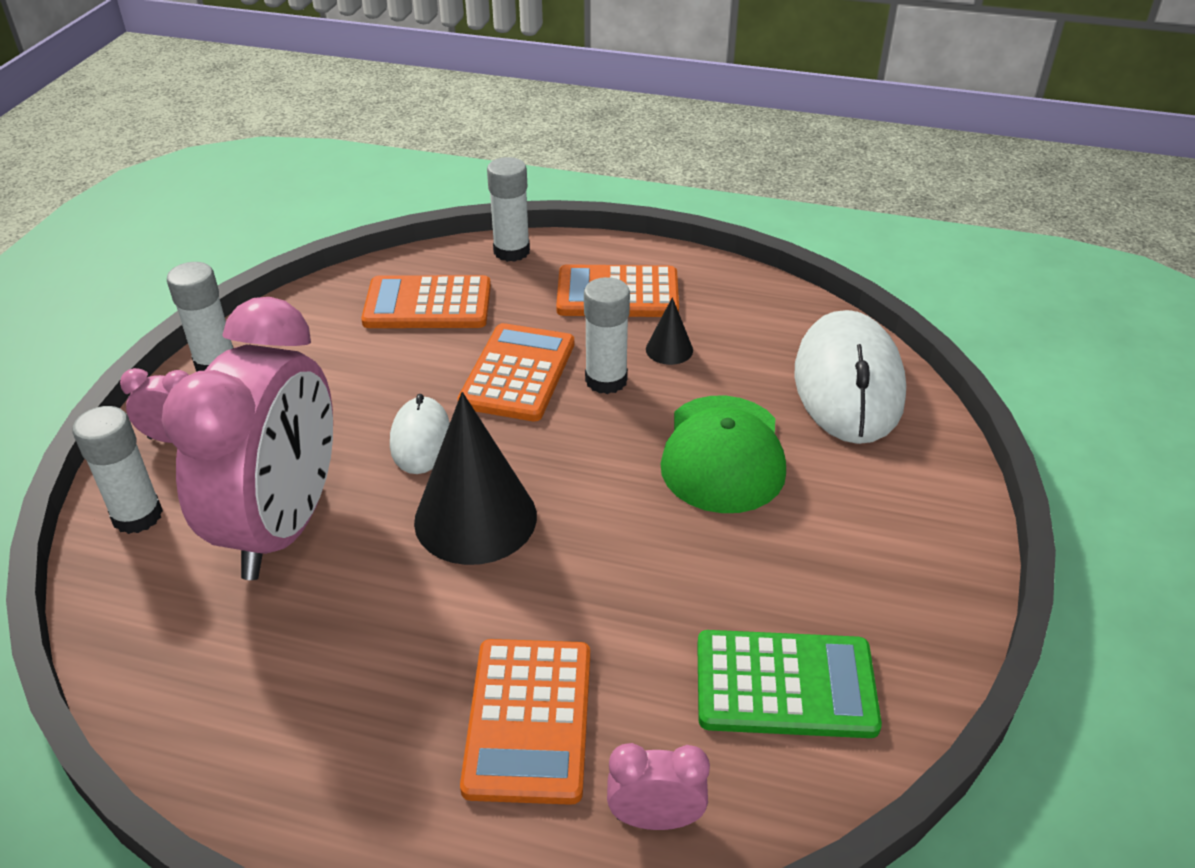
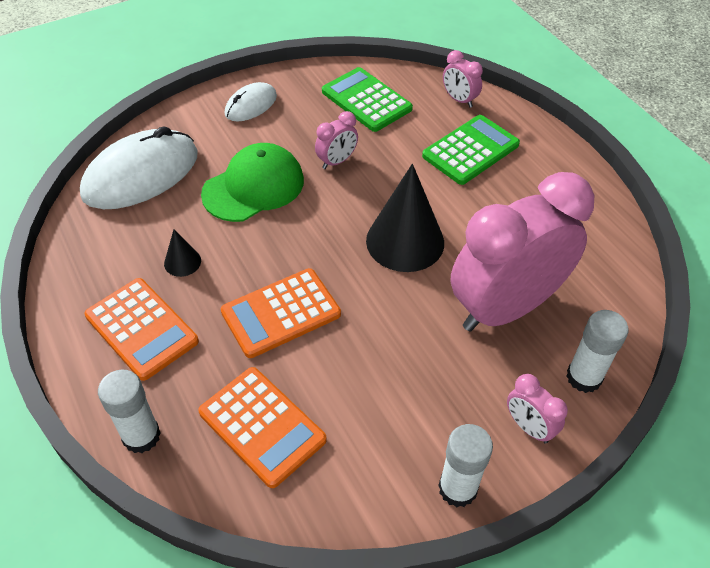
camera: 135 degrees left, 10 degrees up
(421, 439) = (384, 309): white mouse -> white mouse (251, 105)
(529, 720) = (470, 150): orange calculator -> green calculator
(606, 380) = (243, 269): white glue stick -> none
(683, 554) = (337, 161): none -> pink clock

